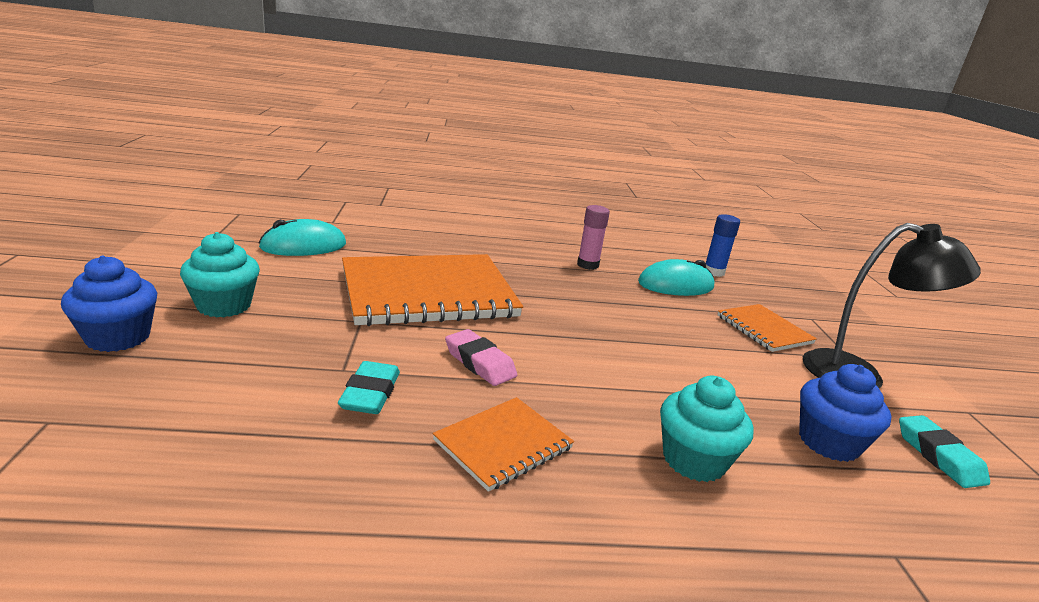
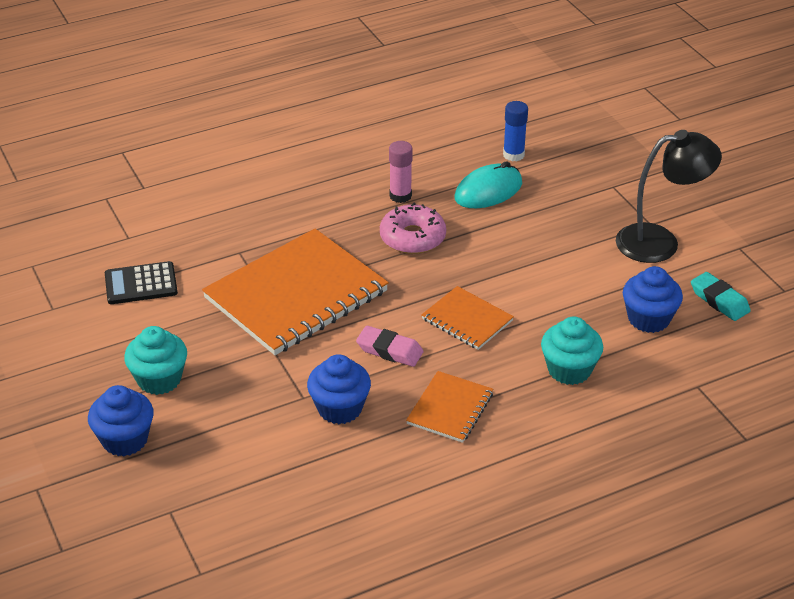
camera: 20 degrees left, 15 degrees up
(303, 246) = (141, 284): turquoise mouse -> black calculator
(370, 394) = (339, 408): turquoise eraser -> blue cupcake
(578, 291) = (412, 238): none -> pink donut
(764, 329) = (579, 219): orange notebook -> orange notebook (467, 320)

